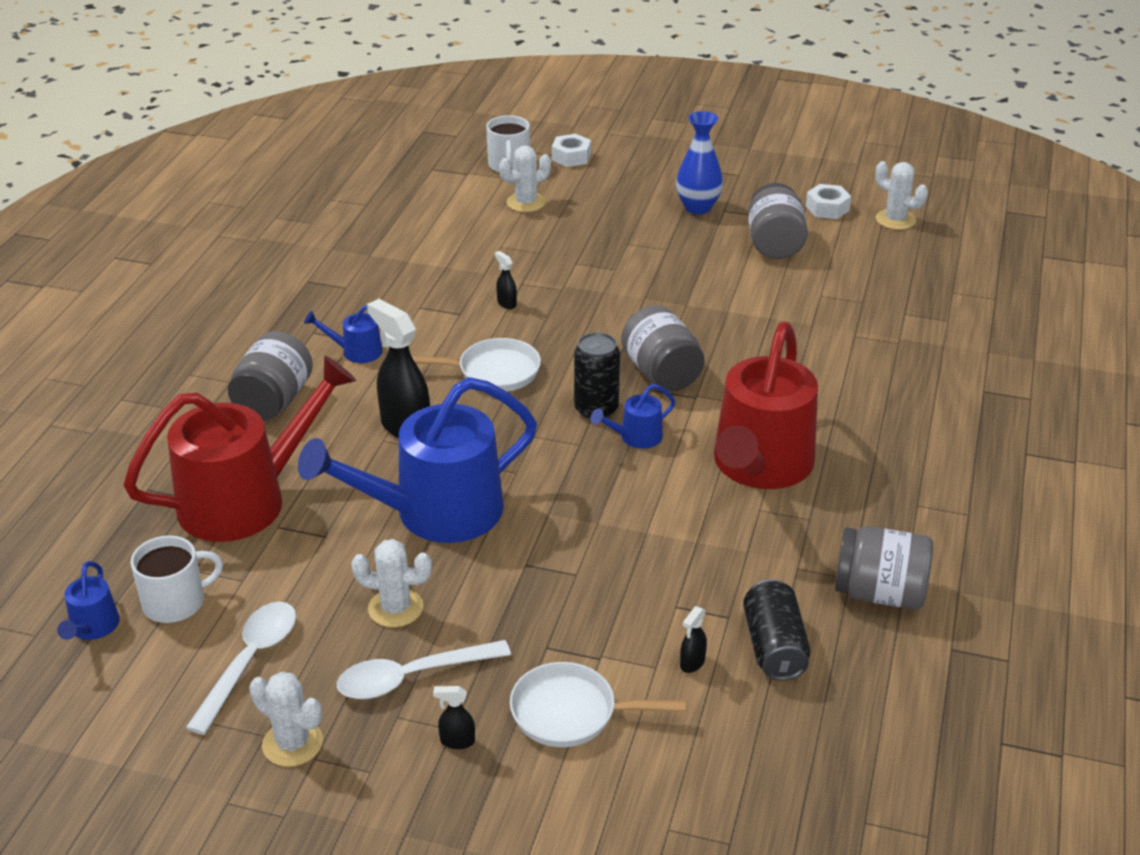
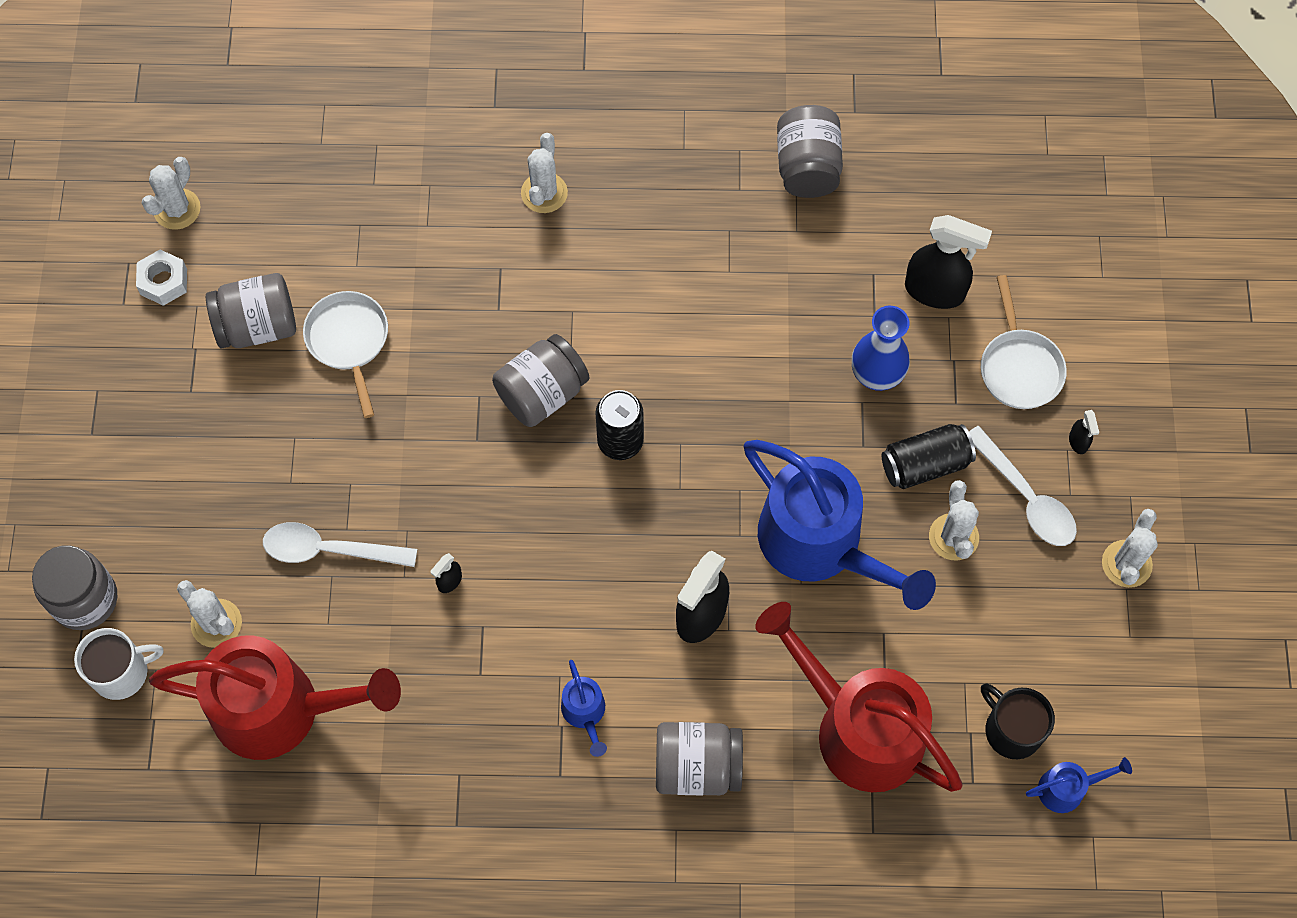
camera: 105 degrees left, 30 degrees up
(175, 602) = (1012, 730): white mug -> black mug
(250, 661) = (1056, 634): white spoon -> white spoon (329, 550)
(493, 372) = (584, 557): white pan -> white pan (349, 341)
(571, 157) = (85, 599): white nut -> grey jar
(636, 437) = (655, 395): blue watering can -> none
(692, 663) = (935, 291): black spray bottle -> black spray bottle, size x2.23
(698, 207) = (189, 421): blue vase -> blue vase (876, 375)
(759, 467) = (668, 280): red watering can -> red watering can (281, 709)
(774, 647) = (896, 235): black can -> black can (925, 464)
(878, 406) = (544, 193): none -> white cactus

